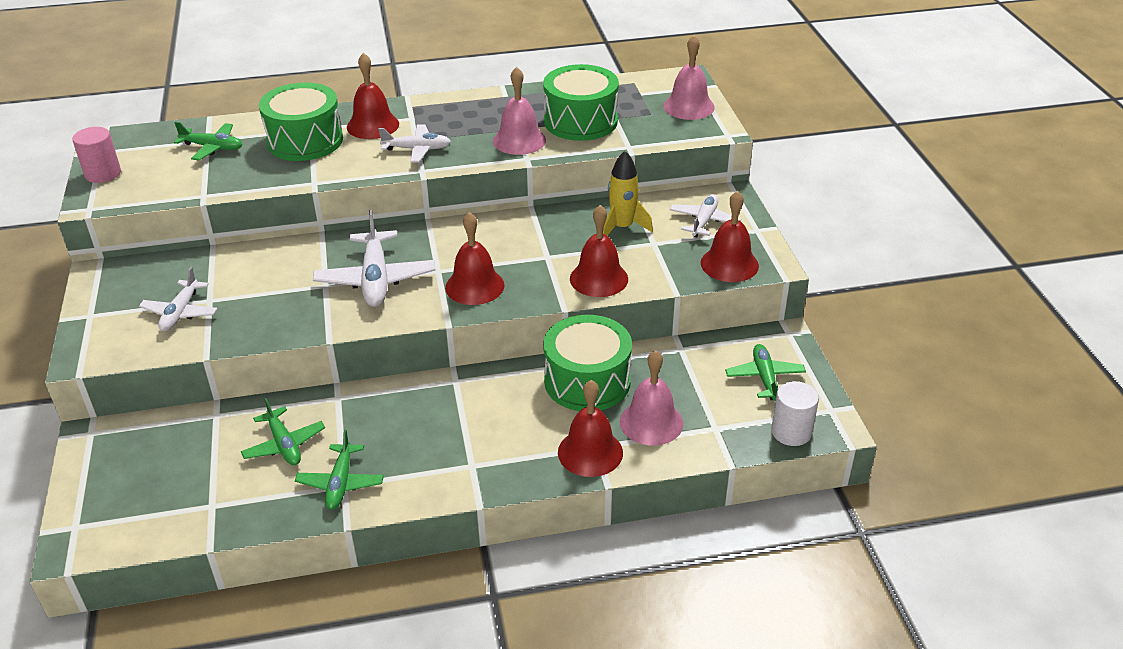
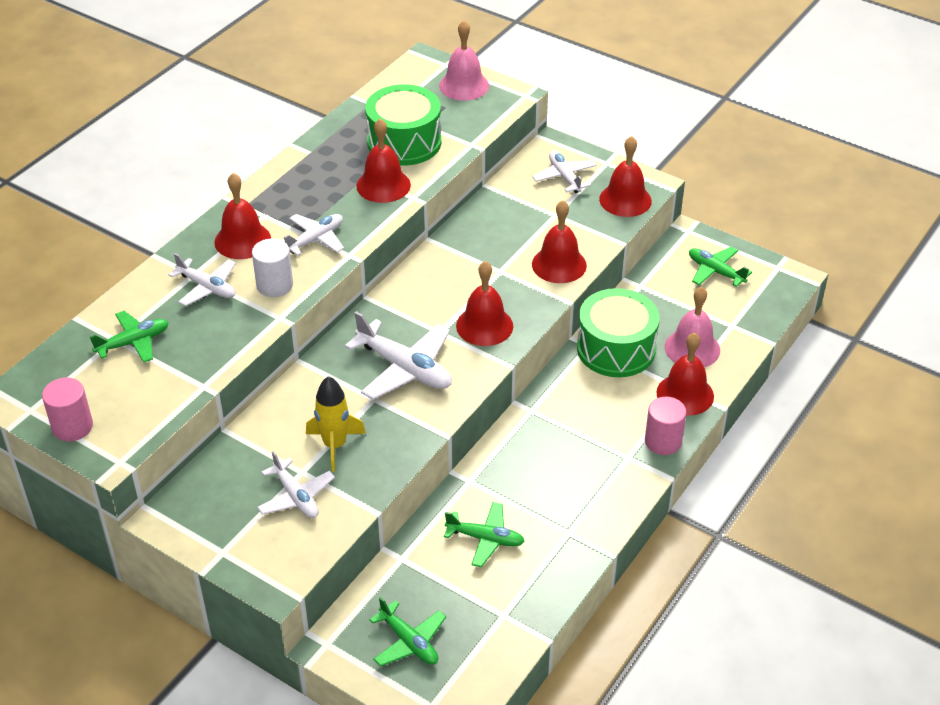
camera: 45 degrees left, 5 degrees up
(305, 140) = (207, 287): green drum -> white plane
(340, 483) = (564, 532): green plane -> green plane (409, 642)
(516, 474) = (663, 441): none -> pink cylinder
(519, 140) = (383, 185): pink bell -> red bell
(622, 227) = (517, 215): yellow rocket -> yellow rocket (335, 445)
(791, 432) = (775, 297): white cylinder -> white cylinder (274, 285)

